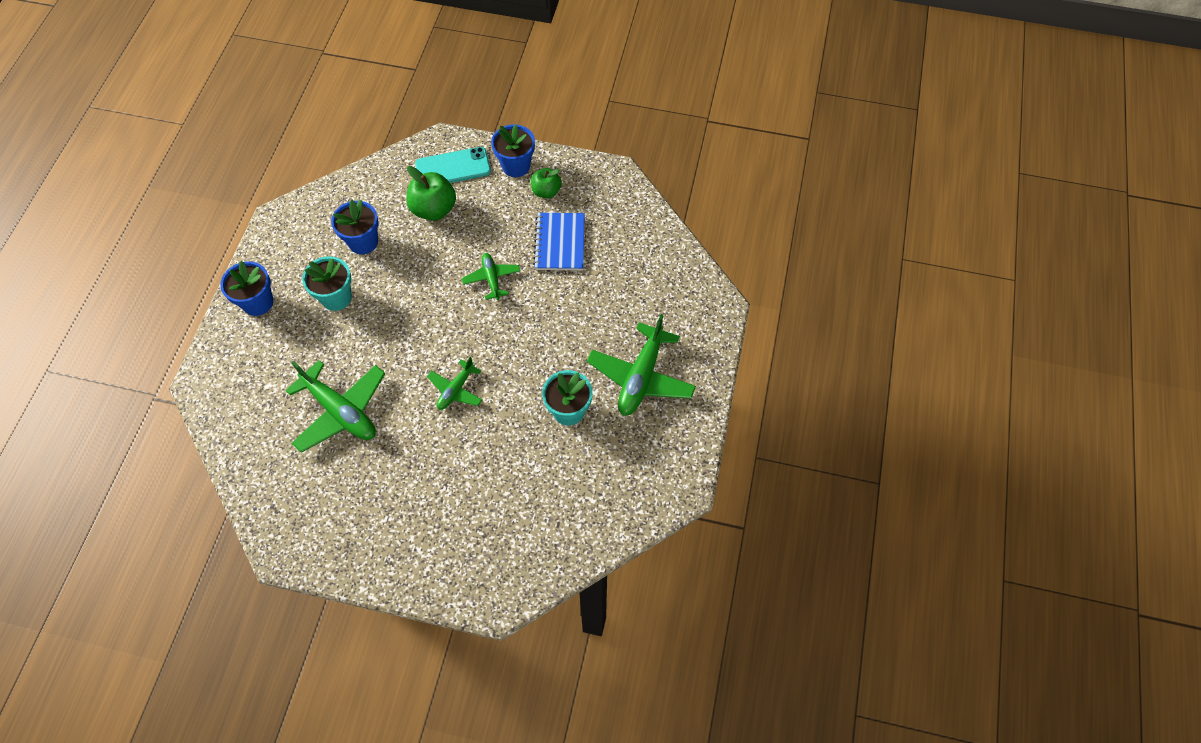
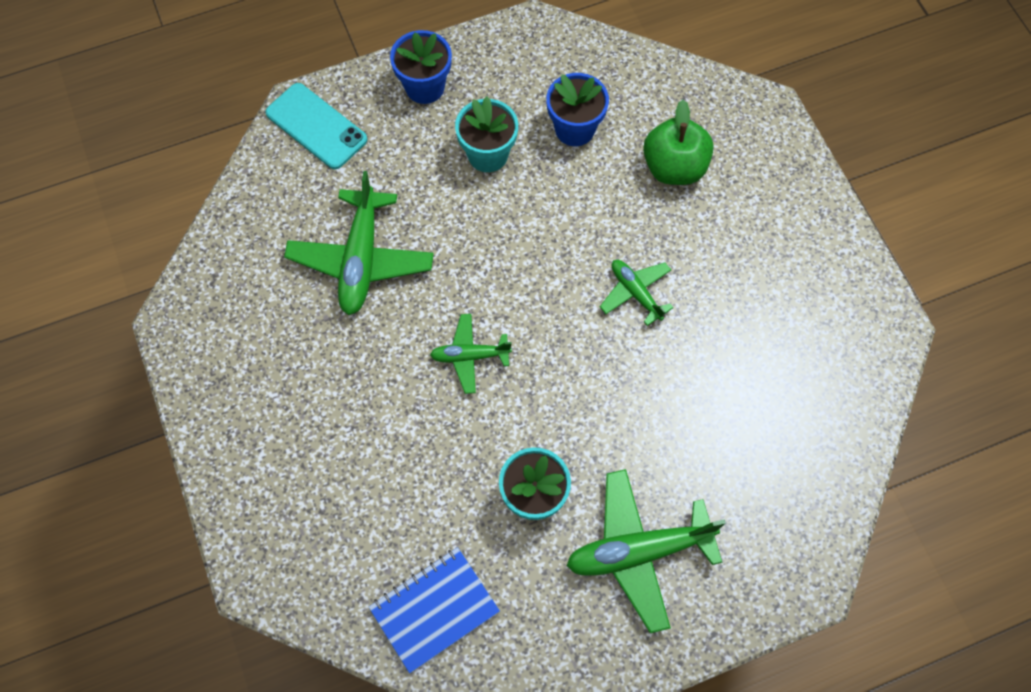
camera: 55 degrees right, 5 degrees up
(453, 167) = (744, 146): turquoise phone -> turquoise phone (316, 126)
(492, 279) = (635, 293): green plane -> green plane turned 75 degrees counterclockwise
(516, 166) = (805, 210): blue flower pot -> none
(546, 191) = (800, 267): green apple -> none
(560, 243) = (743, 332): blue notebook -> blue notebook (434, 610)

